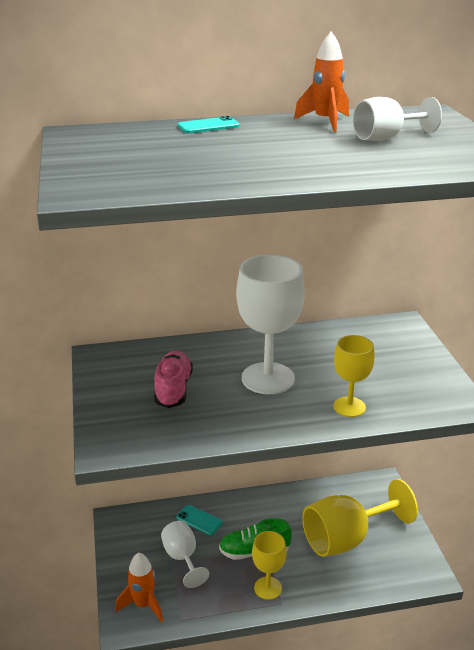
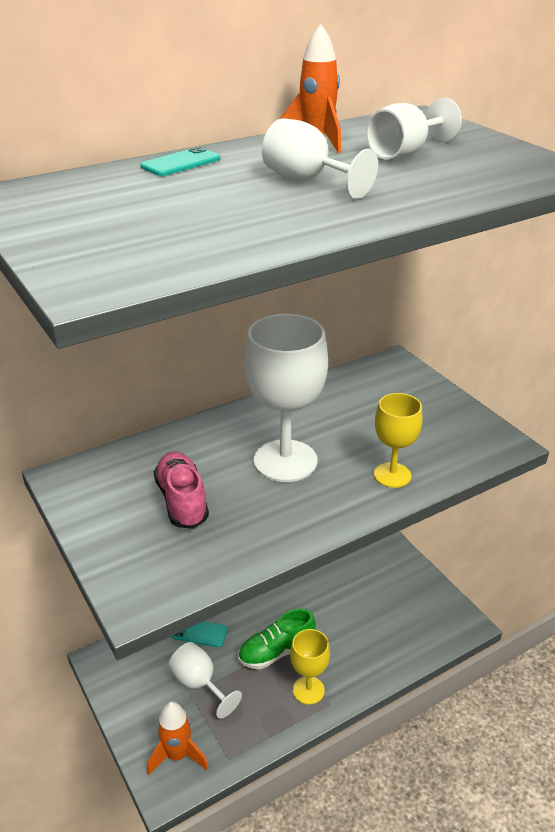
camera: 20 degrees left, 5 degrees up
(288, 148) = (307, 181): none -> white goblet
(346, 539) = (366, 608): yellow goblet -> none

